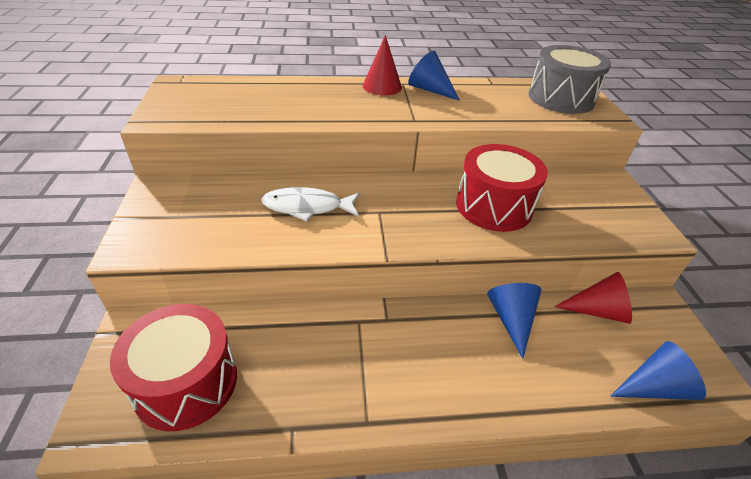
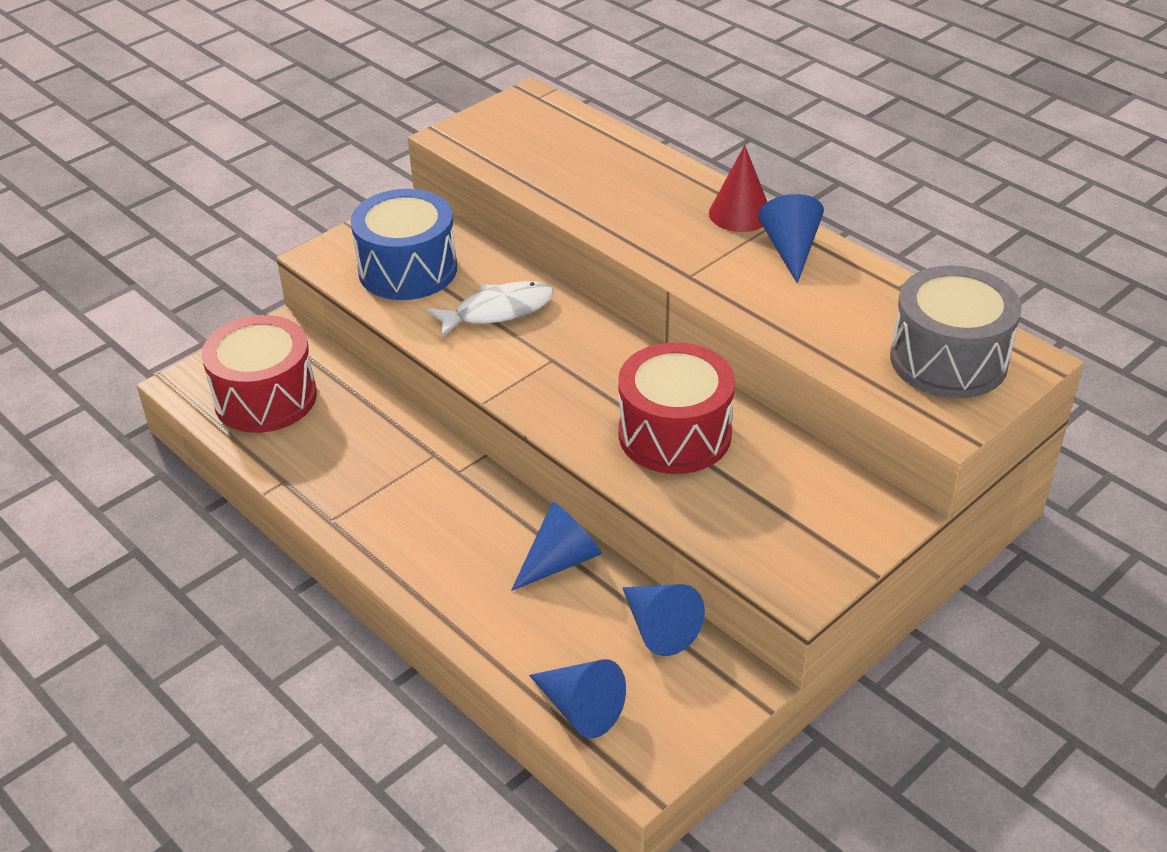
camera: 55 degrees right, 0 degrees up
(210, 219) = (408, 269): none -> blue drum
(307, 207) = (498, 311): white fish -> white fish turned 105 degrees clockwise
(597, 311) = (659, 628): red cone -> blue cone

